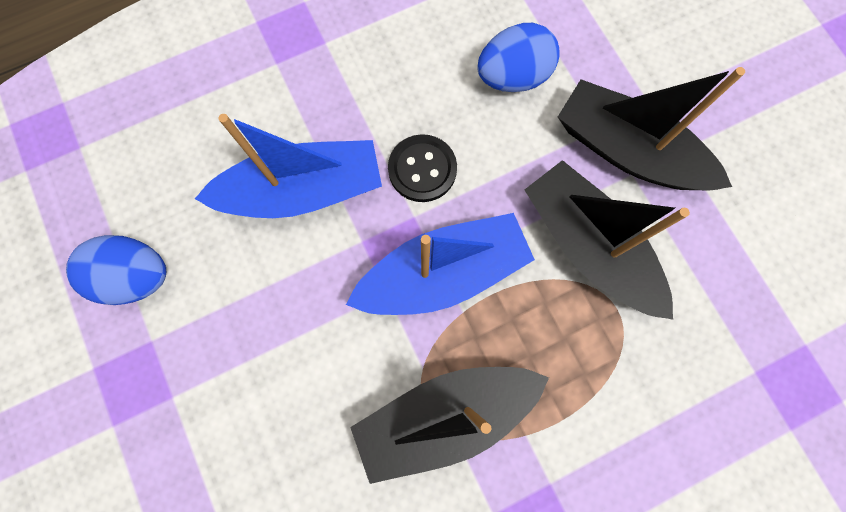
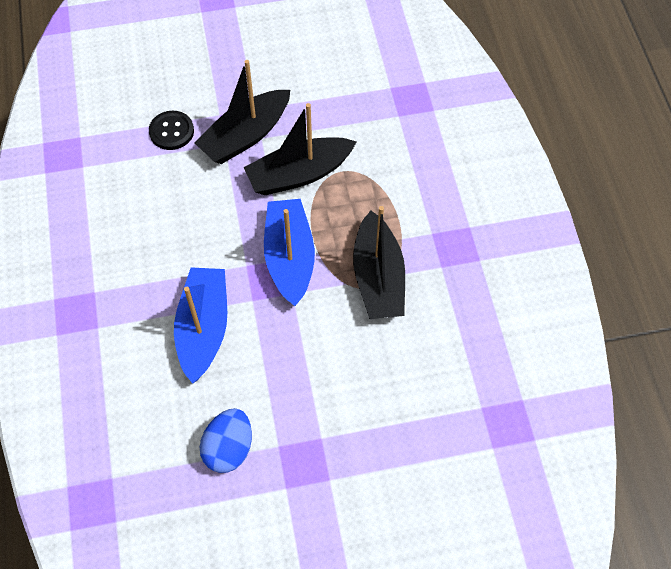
camera: 75 degrees left, 15 degrees down
(422, 169) = (215, 252): black button -> black button (171, 131)
(513, 77) = (169, 183): blue egg -> none

